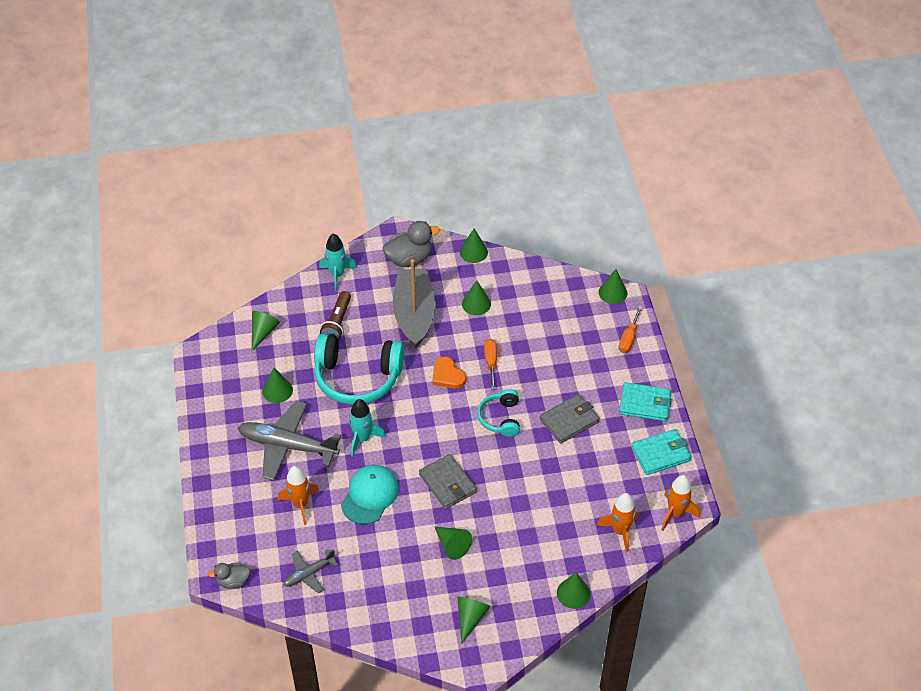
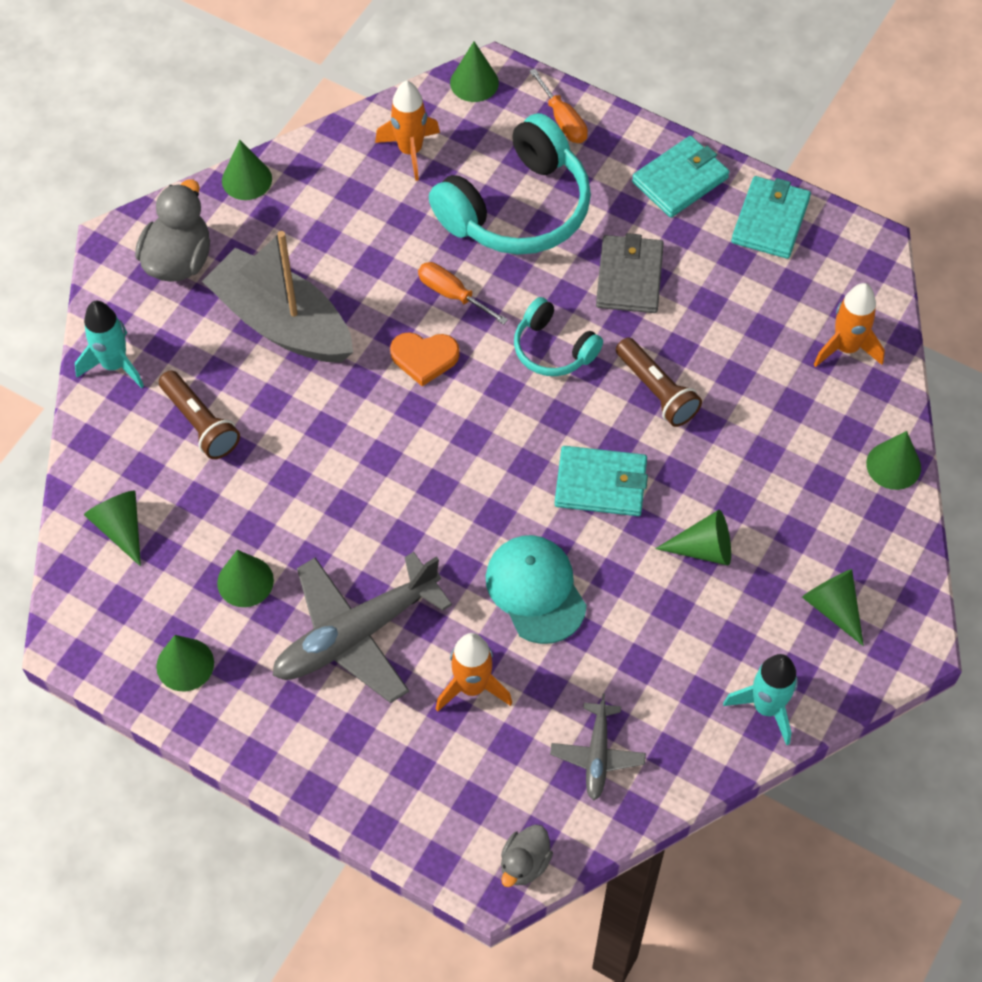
camera: 50 degrees left, 10 degrees up
(357, 378) = (322, 467): turquoise headphones -> turquoise headphones (517, 209)
(362, 439) = (432, 533): turquoise rocket -> turquoise rocket (766, 707)
(448, 483) = (601, 484): grey wallet -> turquoise wallet
(476, 304) = (338, 240): green cone -> green cone (185, 664)
(518, 472) = (657, 391): none -> brown flashlight
(675, 513) = (871, 271): orange rocket -> orange rocket (410, 151)

